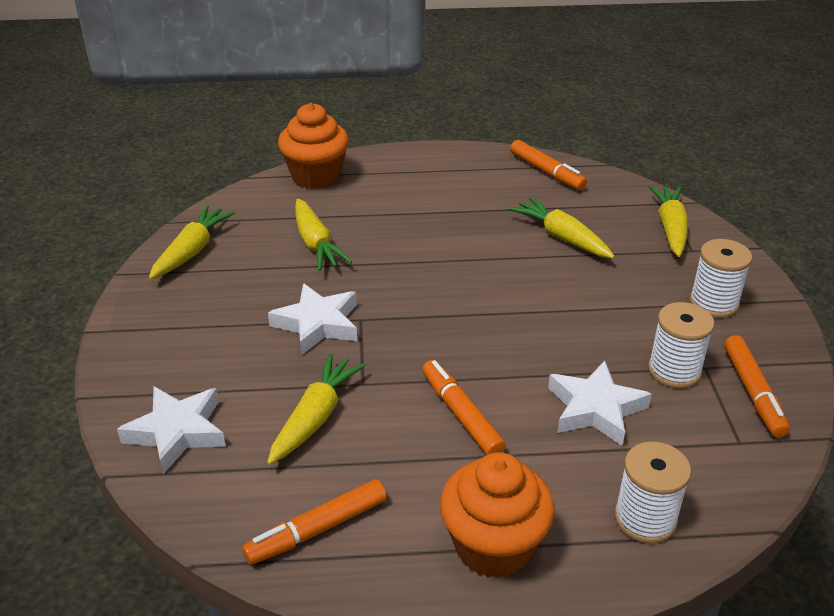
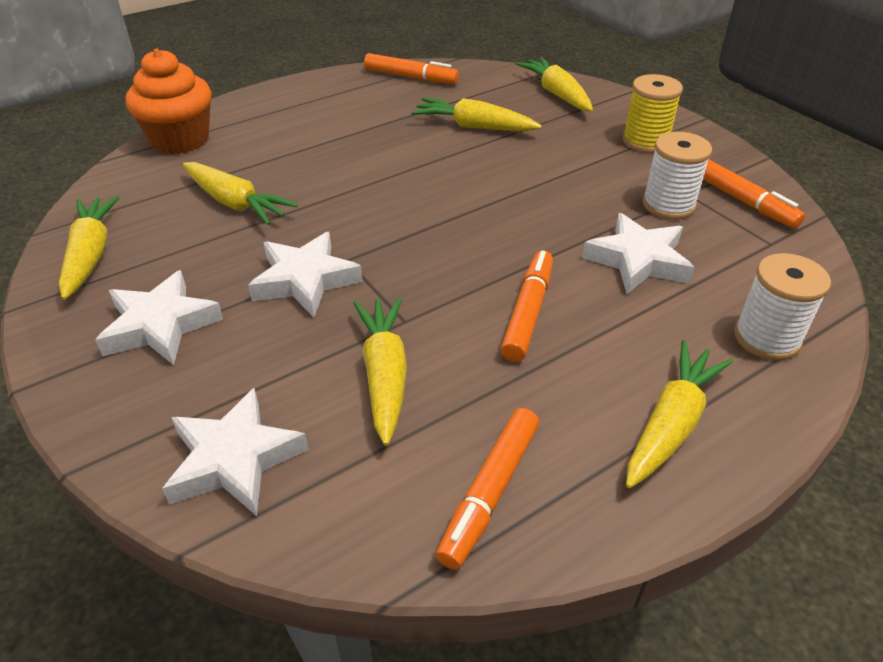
camera: 30 degrees left, 5 degrees up
(199, 320) = (160, 325): none -> white star
(461, 415) = (528, 312): orange marker -> orange marker turned 75 degrees clockwise
(493, 546) = (671, 424): orange cupcake -> yellow carrot
(713, 303) = (645, 141): white spool -> yellow spool

